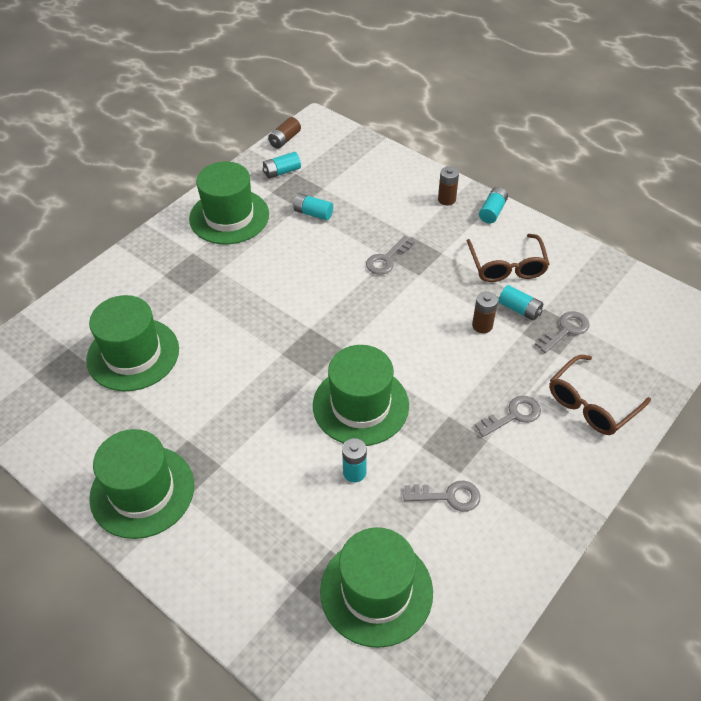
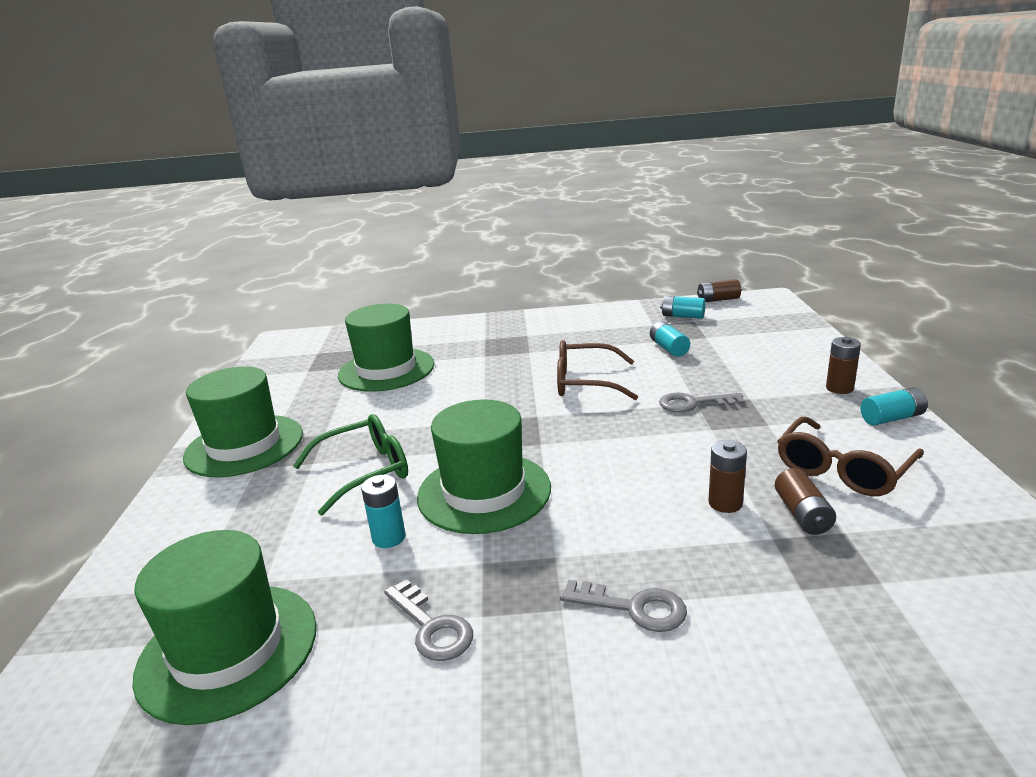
camera: 50 degrees right, 25 degrees down
(229, 216) = (591, 326): green hat -> none
(268, 445) = (365, 471): none -> green glasses
(519, 309) = (802, 514): turquoise battery -> brown battery
(565, 330) = (848, 570): grey key -> none
(591, 404) = (775, 675): brown glasses -> brown glasses (585, 382)

